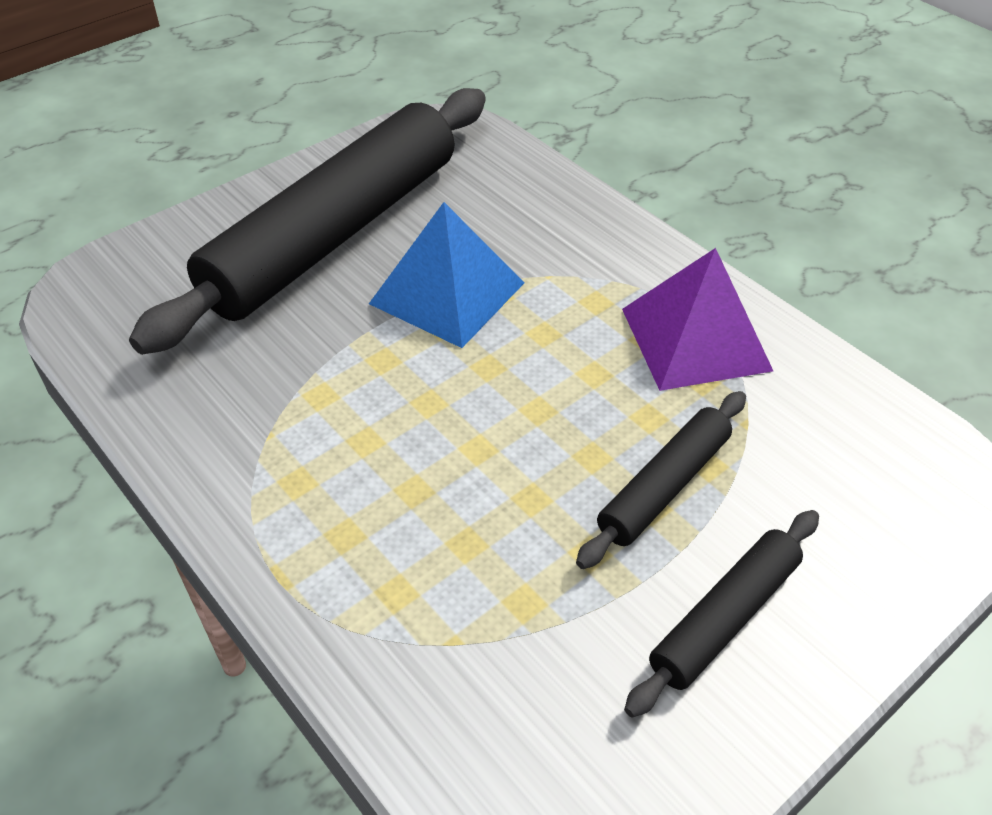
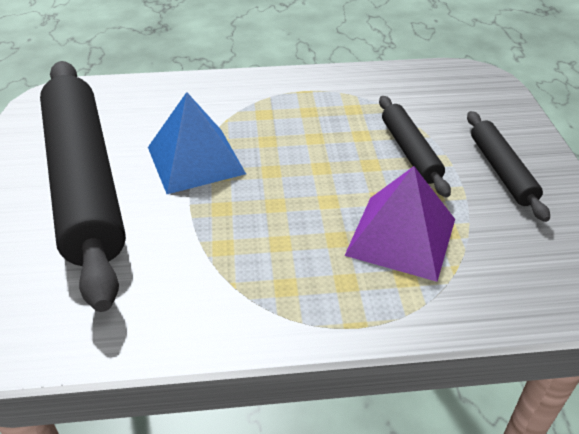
camera: 55 degrees left, 5 degrees down
(695, 339) = (324, 97): purple pyramid -> purple pyramid (401, 236)

